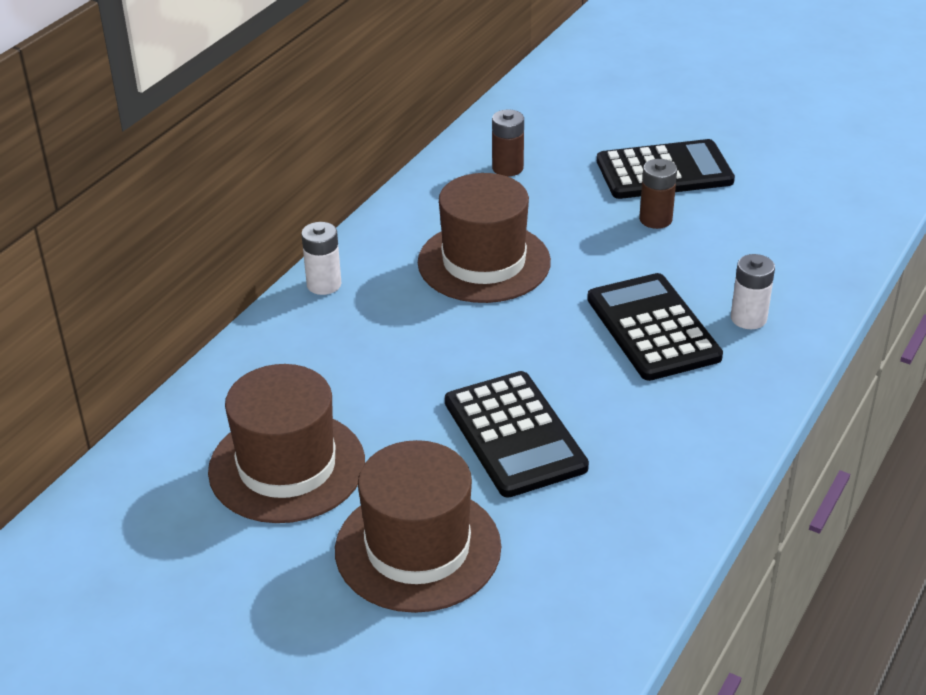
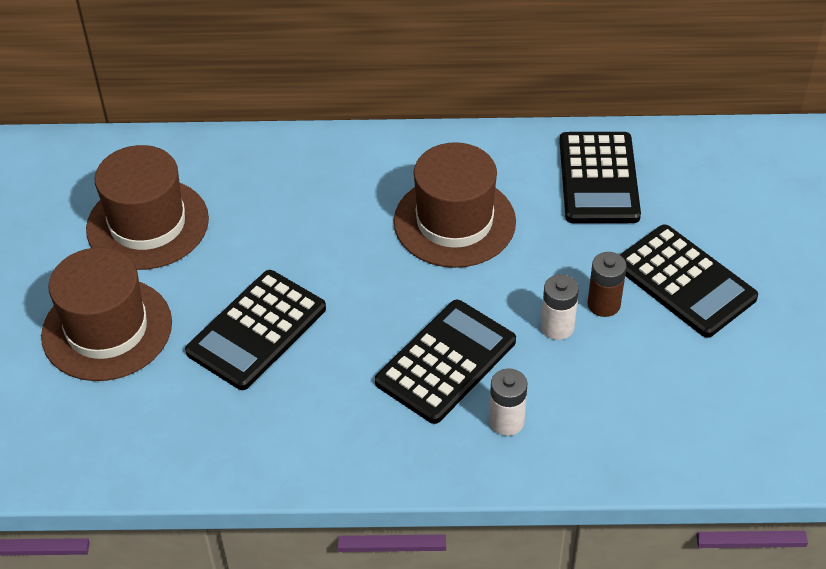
camera: 60 degrees right, 10 degrees up
(324, 284) = (357, 146): white battery -> white battery (557, 327)
(507, 168) = (599, 178): brown battery -> black calculator

